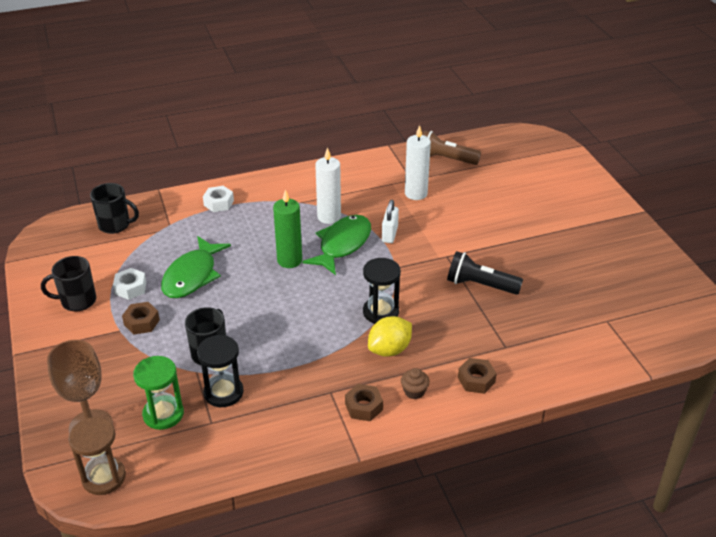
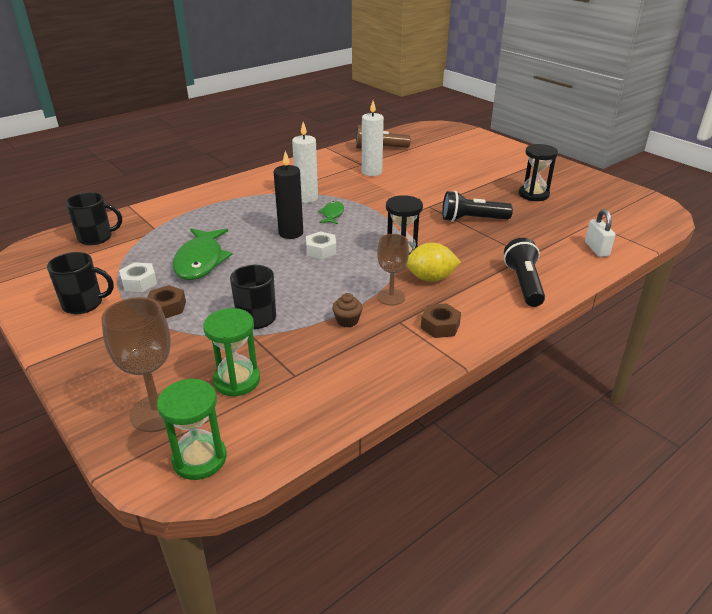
camera: 20 degrees left, 5 degrees down
(77, 301) = (84, 304): black mug -> black mug turned 150 degrees counterclockwise
(104, 477) = (199, 459): brown hourglass -> green hourglass
(218, 203) = (195, 205): white nut -> white nut (321, 250)
(223, 392) = (291, 346): black hourglass -> black hourglass (533, 194)
(289, 260) = (291, 233): green candle -> black candle
(339, 362) = (391, 297): none -> brown goblet
(342, 245) = (332, 214): green fish -> green fish, size x0.52
(389, 234) = (369, 200): white padlock -> white padlock (596, 249)
(389, 350) = (430, 278): yellow lemon -> yellow lemon turned 60 degrees clockwise
(414, 391) = (477, 304): brown cupcake -> brown cupcake (347, 321)
(476, 380) = (523, 284): brown nut -> black flashlight

